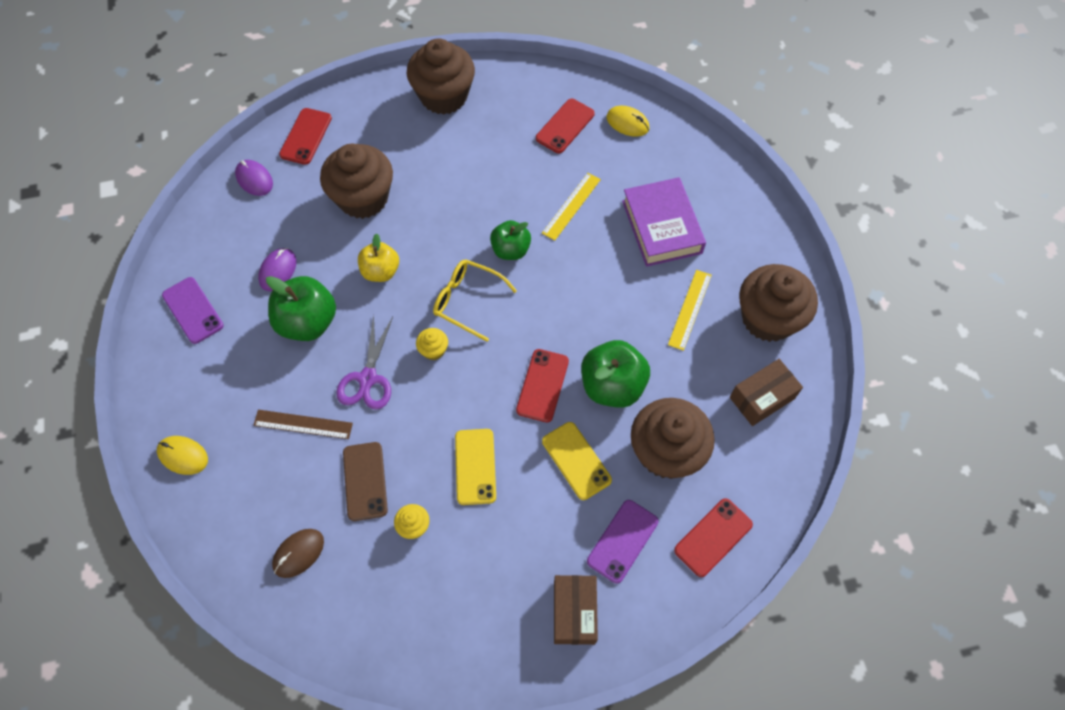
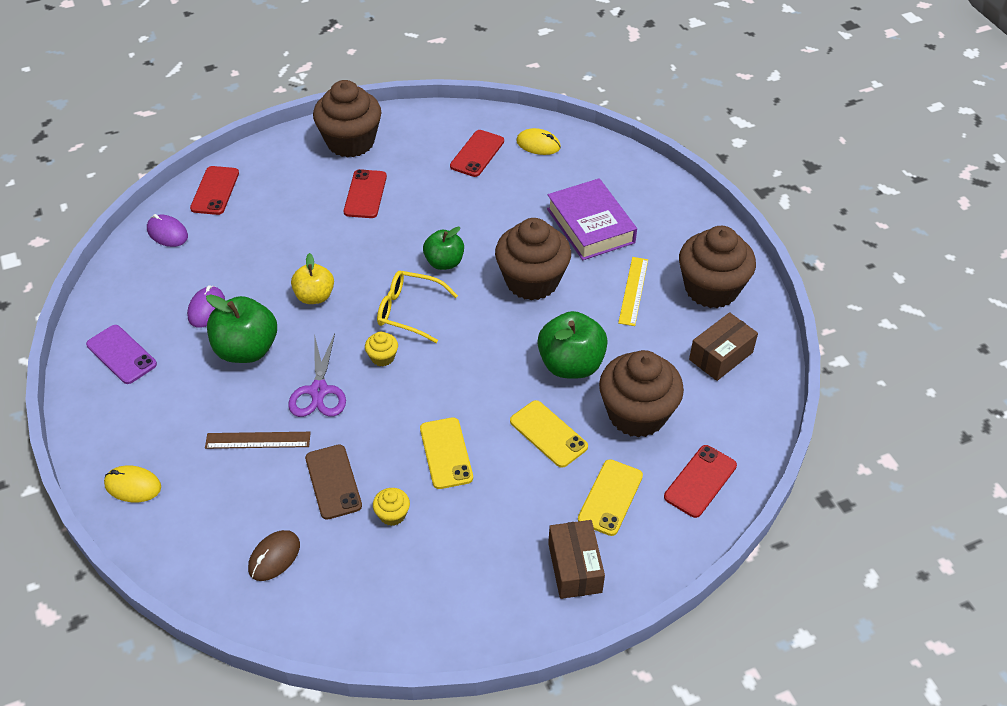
camera: 10 degrees left, 15 degrees down
(363, 198) = (284, 236): brown cupcake -> brown cupcake (532, 281)
(542, 385) = (500, 374): red phone -> red phone (365, 194)
(571, 206) = (497, 219): yellow ruler -> none
(622, 541) = (610, 497): purple phone -> yellow phone

